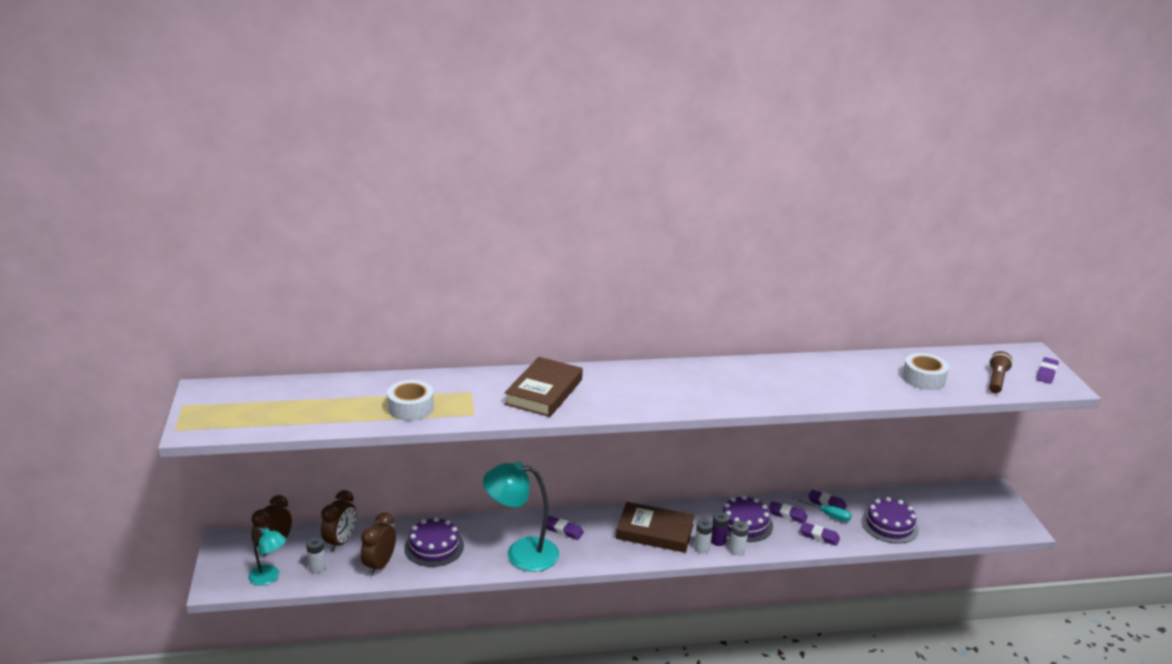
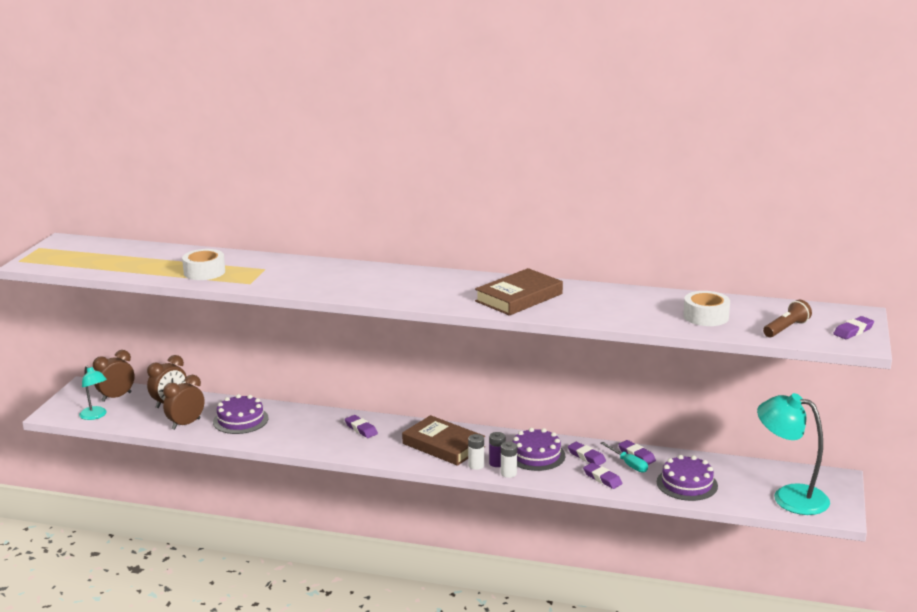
camera: 25 degrees right, 5 degrees down
(317, 567) = (136, 416): white battery -> none
(521, 553) = (309, 438): turquoise lamp -> turquoise lamp (789, 497)
(544, 392) = (325, 277): brown book -> brown book (519, 297)

